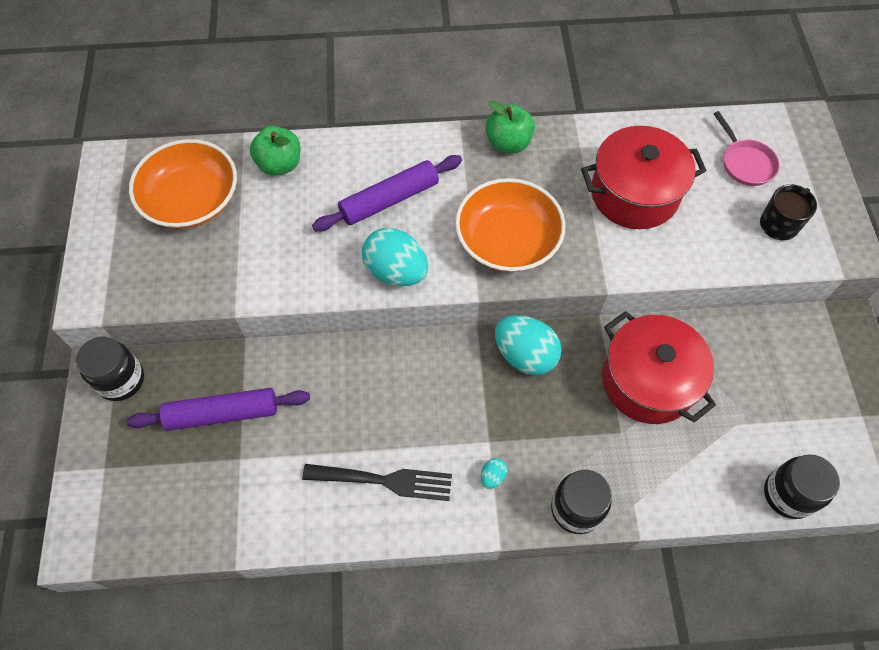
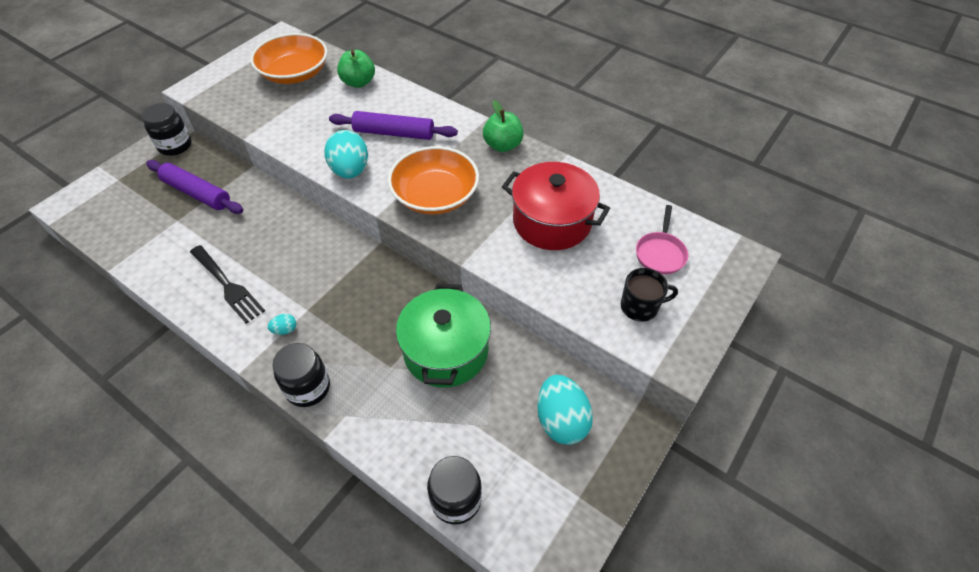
camera: 40 degrees right, 10 degrees down
(525, 355) = (387, 279): turquoise egg -> turquoise egg (561, 420)
(648, 381) = (446, 351): red pot -> green pot

